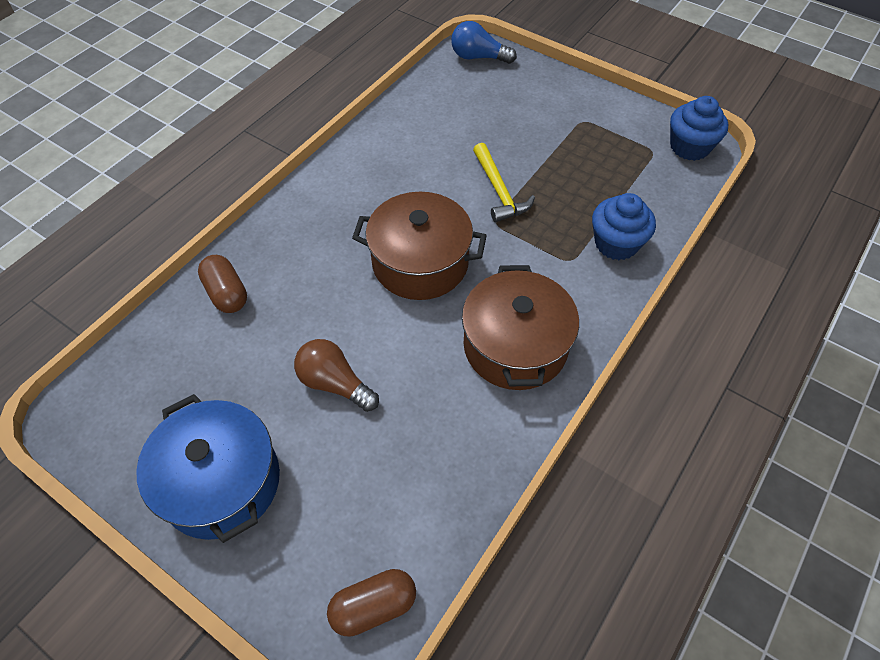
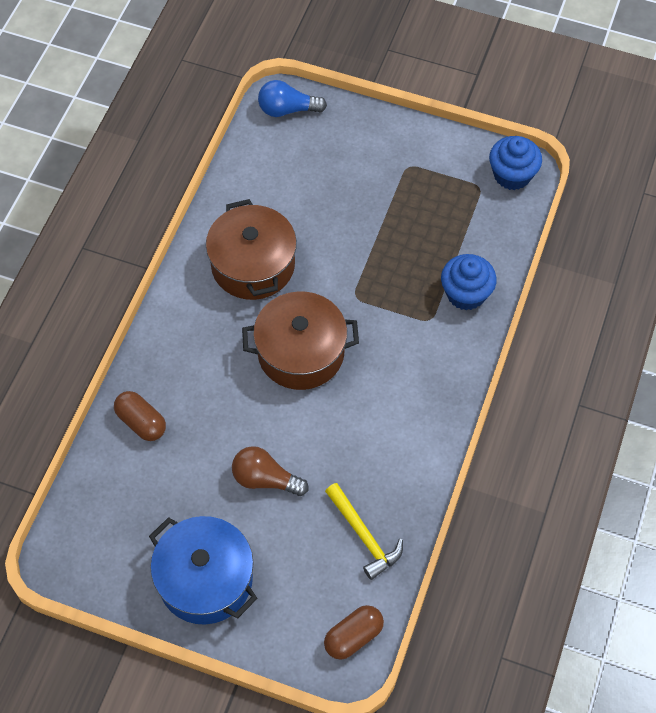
camera: 15 degrees left, 5 degrees up
(499, 190) = (350, 262): yellow hammer -> yellow hammer (364, 536)
(515, 346) = (403, 411): brown pot -> brown pot (253, 265)

